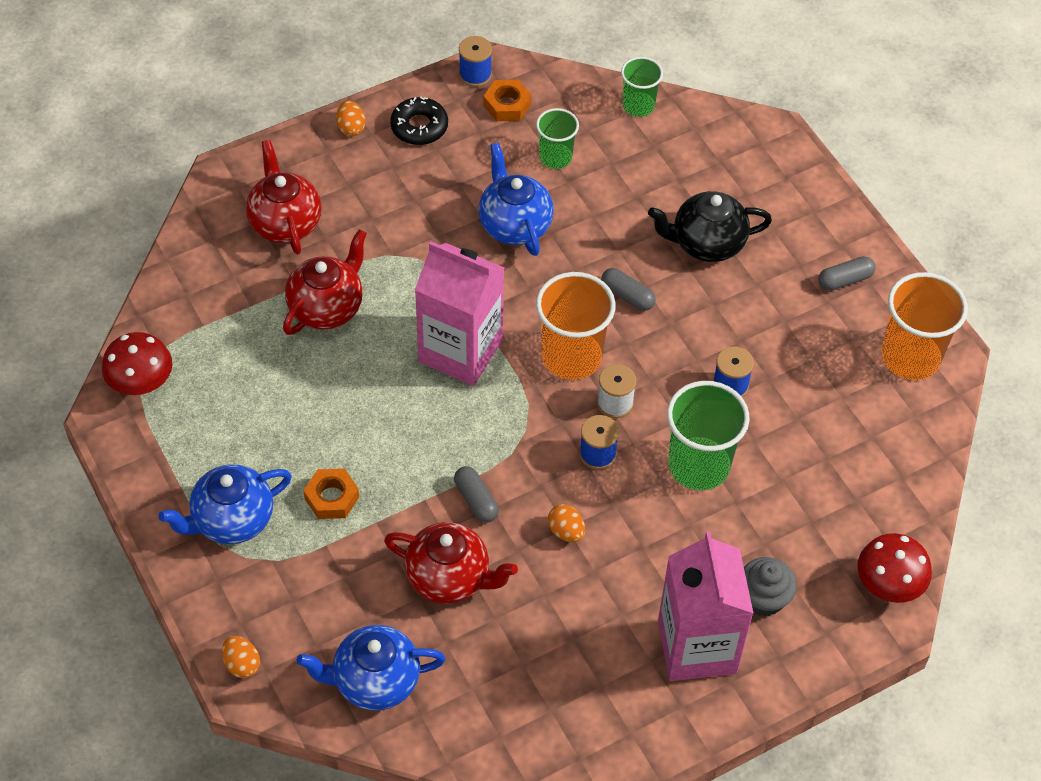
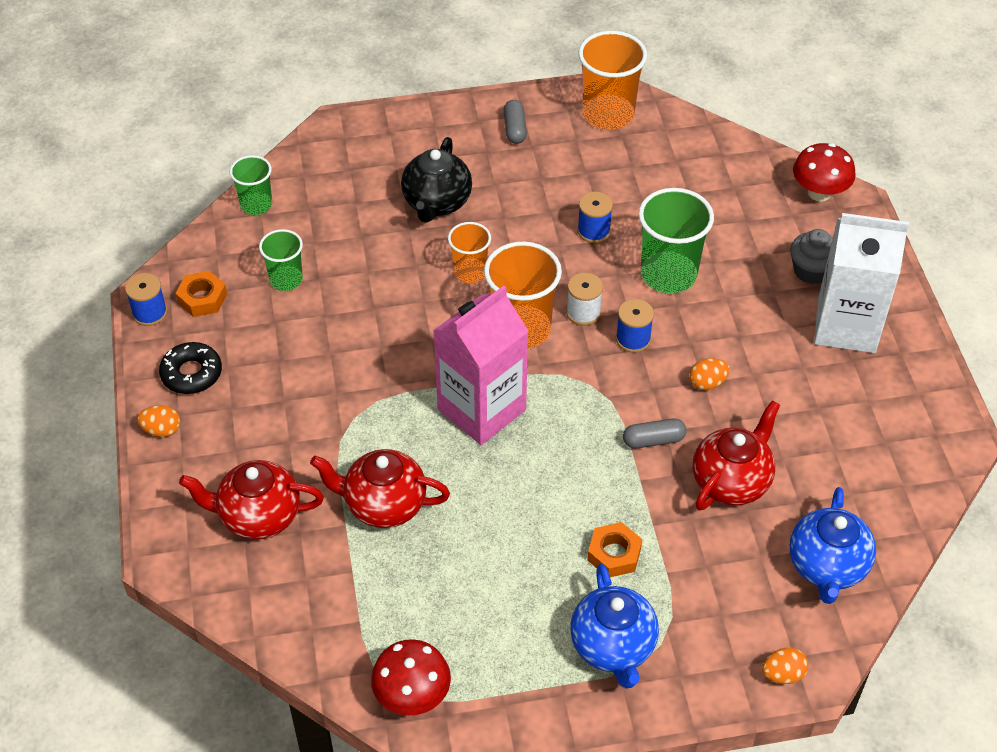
camera: 70 degrees left, 5 degrees down
(327, 307) = (383, 505): red teapot -> red teapot turned 45 degrees counterclockwise
(514, 225) = (351, 331): blue teapot -> none
(627, 296) = (470, 272): grey capsule -> orange cup
(697, 646) = (846, 326): pink carton -> white carton

